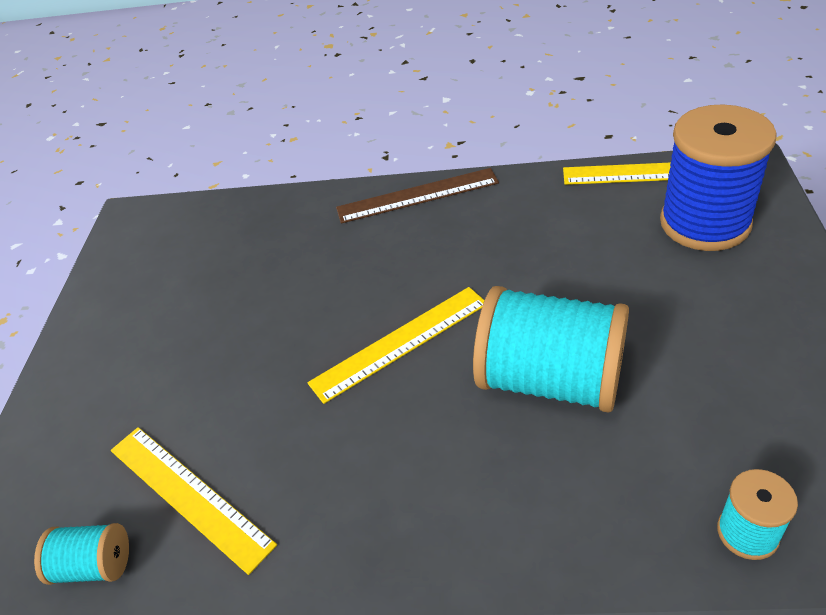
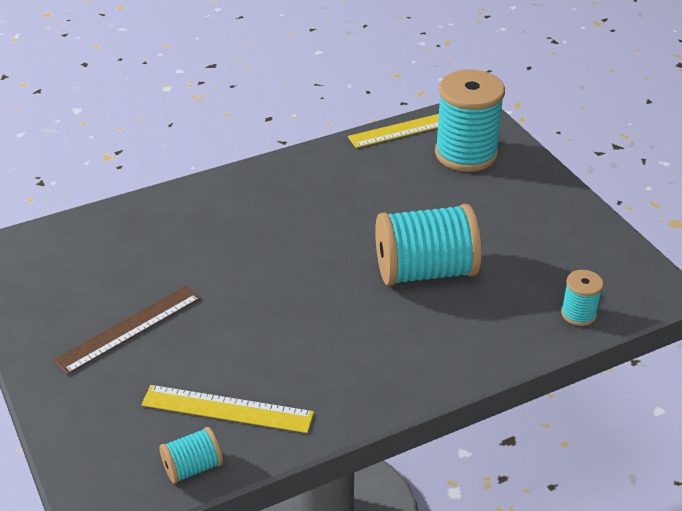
camera: 35 degrees left, 5 degrees down
(400, 342) = (308, 278): yellow ruler -> none
(417, 195) = (247, 179): brown ruler -> brown ruler (129, 328)
(704, 223) = (466, 154): blue spool -> turquoise spool

